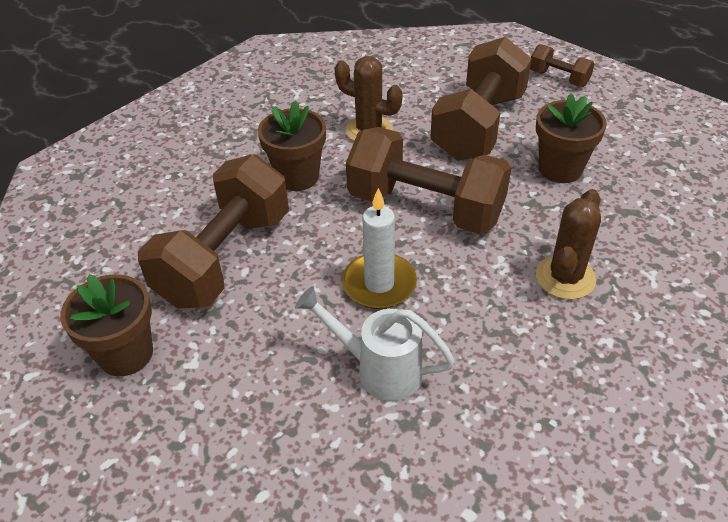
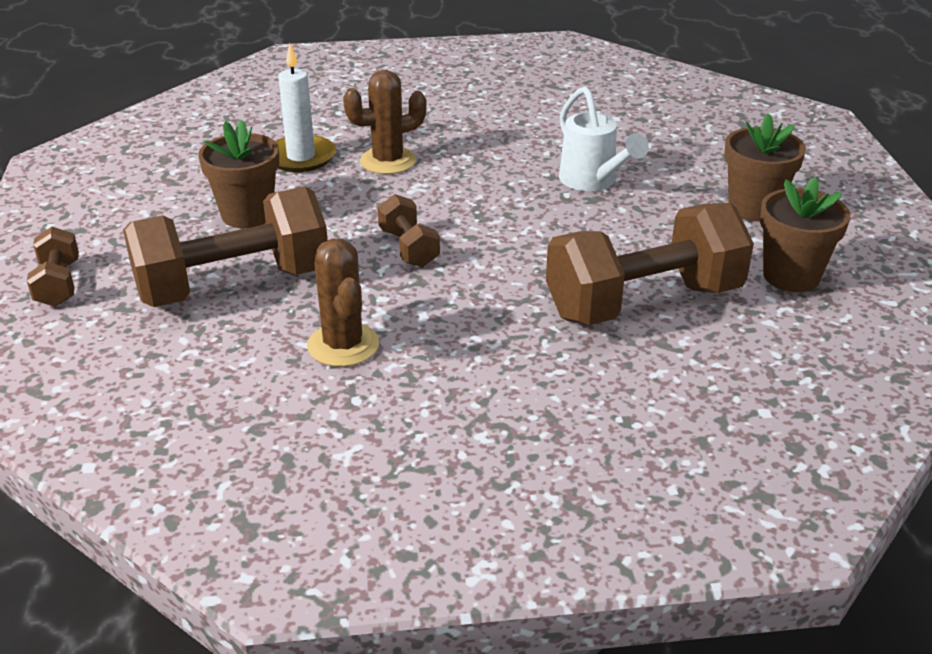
camera: 140 degrees left, 10 degrees down
(297, 177) = (488, 338): brown flower pot -> brown flower pot (754, 208)
(379, 284) = (528, 220): white candle -> white candle (301, 157)
(425, 207) = (408, 248): brown dumbbell -> brown dumbbell, size x0.47

